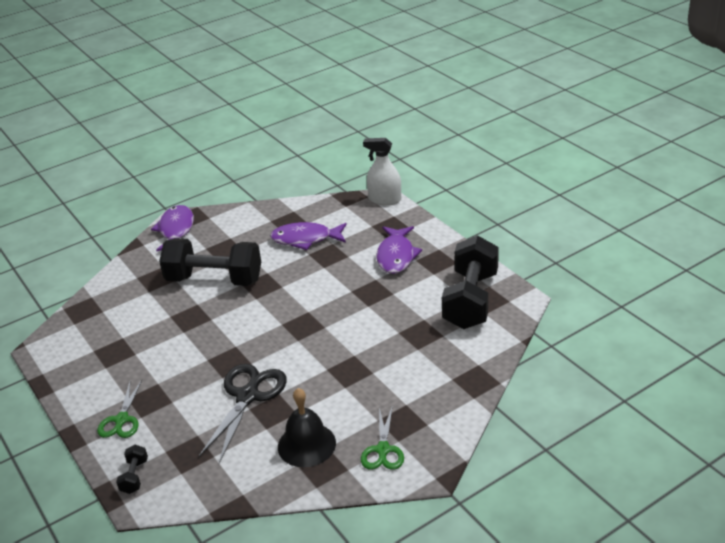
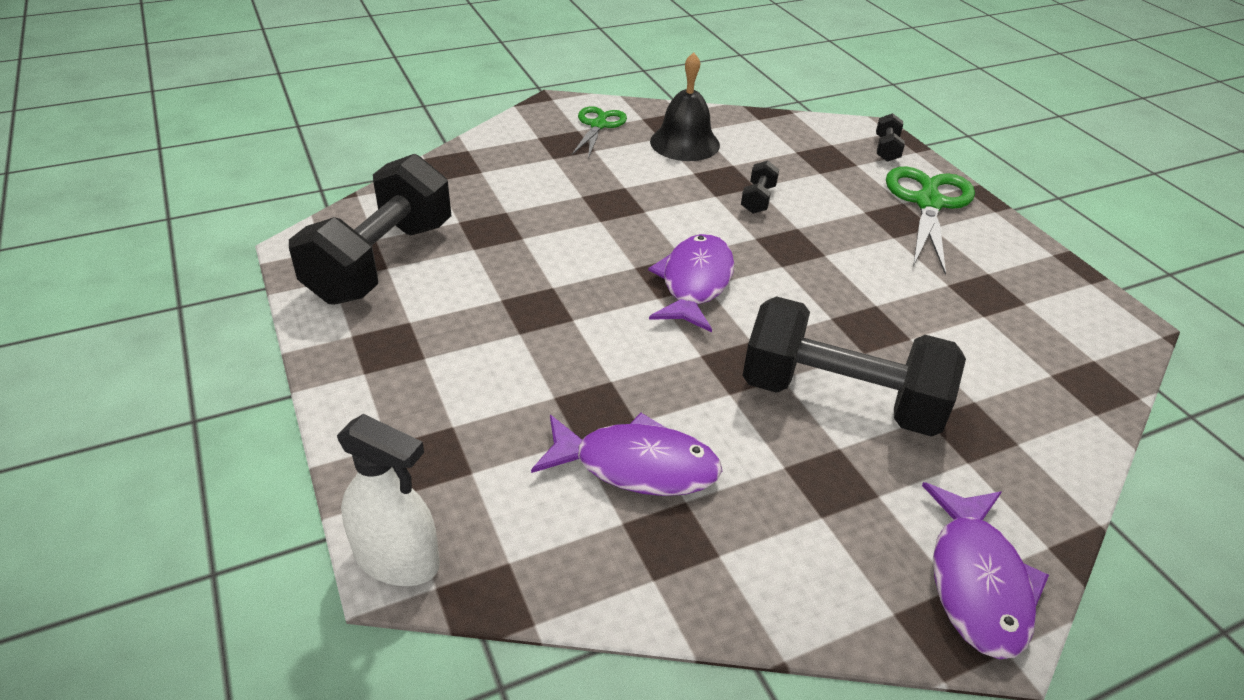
camera: 175 degrees left, 5 degrees up
(121, 420) = (928, 203): green scissors -> green scissors, size x1.61
(248, 396) = (758, 199): black scissors -> black dumbbell
(396, 256) = (457, 374): purple fish -> purple fish (695, 283)

